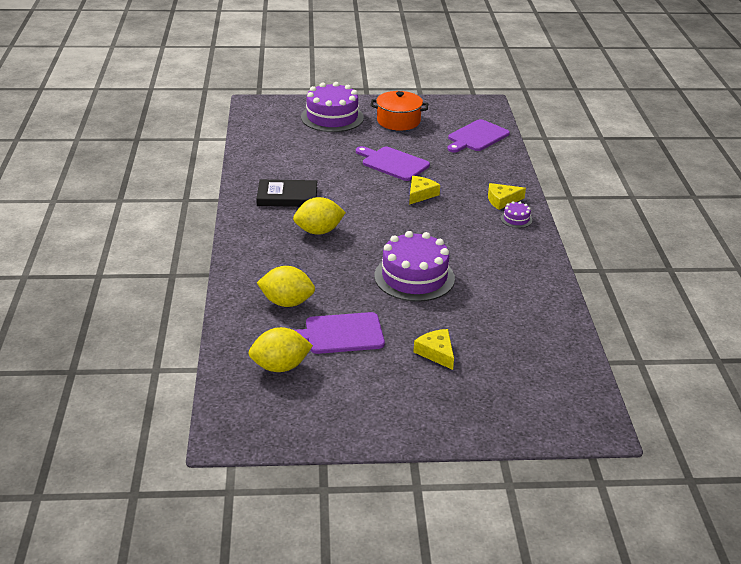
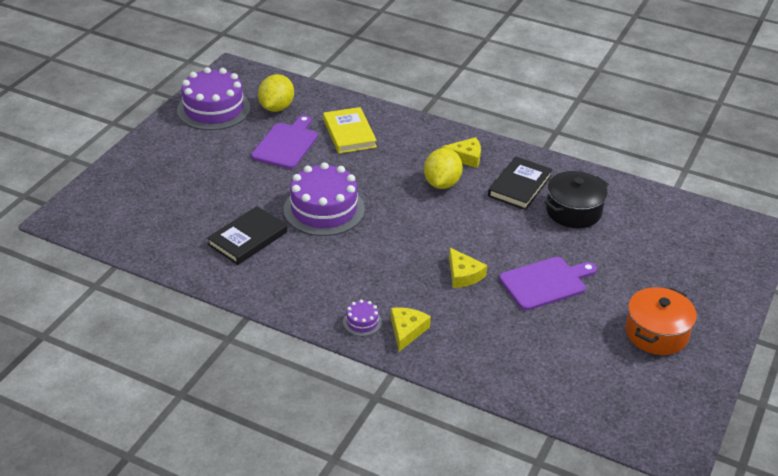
camera: 120 degrees right, 5 degrees up
(287, 302) = (349, 133): yellow lemon -> yellow book
(298, 169) = (573, 211): none -> black pot
(332, 117) = (693, 280): purple cake -> purple cake (213, 109)
(436, 353) = (219, 180): yellow cheese -> yellow cheese (465, 157)
(476, 137) = (573, 386): purple cutting board -> none
(493, 302) = (248, 238): none -> black book

